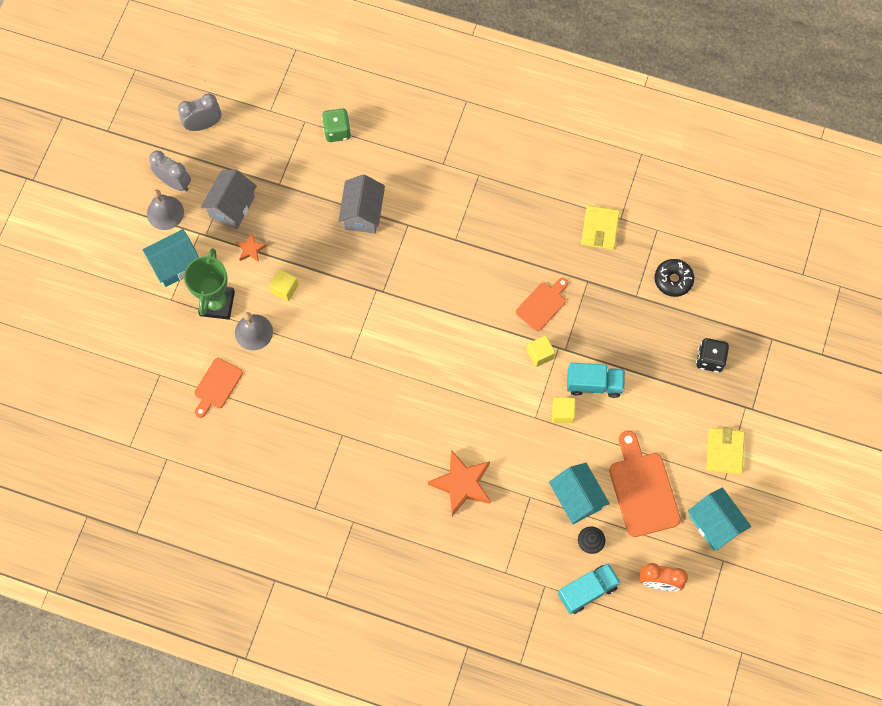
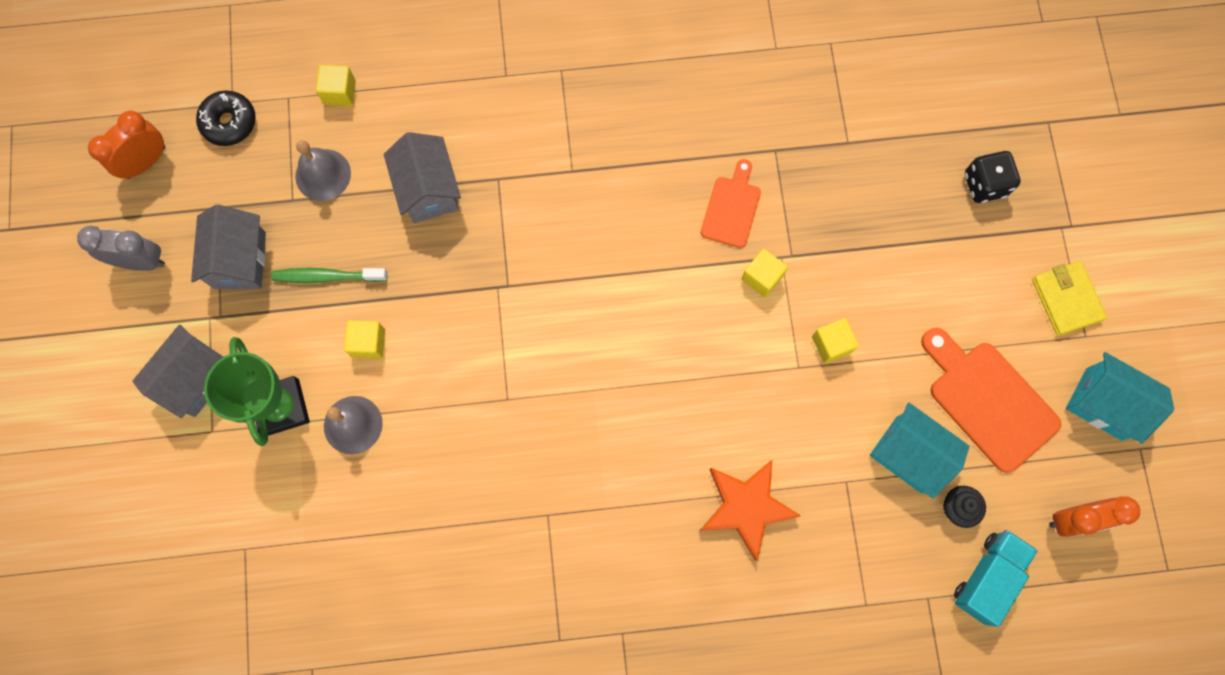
camera: 25 degrees left, 5 degrees up
(165, 212) = (146, 310): grey bell -> grey bell (323, 174)
(176, 265) = (197, 378): turquoise house -> grey house
(203, 124) = (146, 162): grey clock -> orange clock
(216, 386) = (335, 527): orange cutting board -> none
(251, 249) = (294, 308): orange star -> none
(278, 239) = (327, 276): none -> green toothbrush
(337, 131) = (339, 92): green dice -> yellow cube
(594, 384) = (853, 286): turquoise truck -> none
(600, 228) = (756, 73): yellow wallet -> none
(673, 280) = (884, 100): black donut -> black donut (229, 122)

